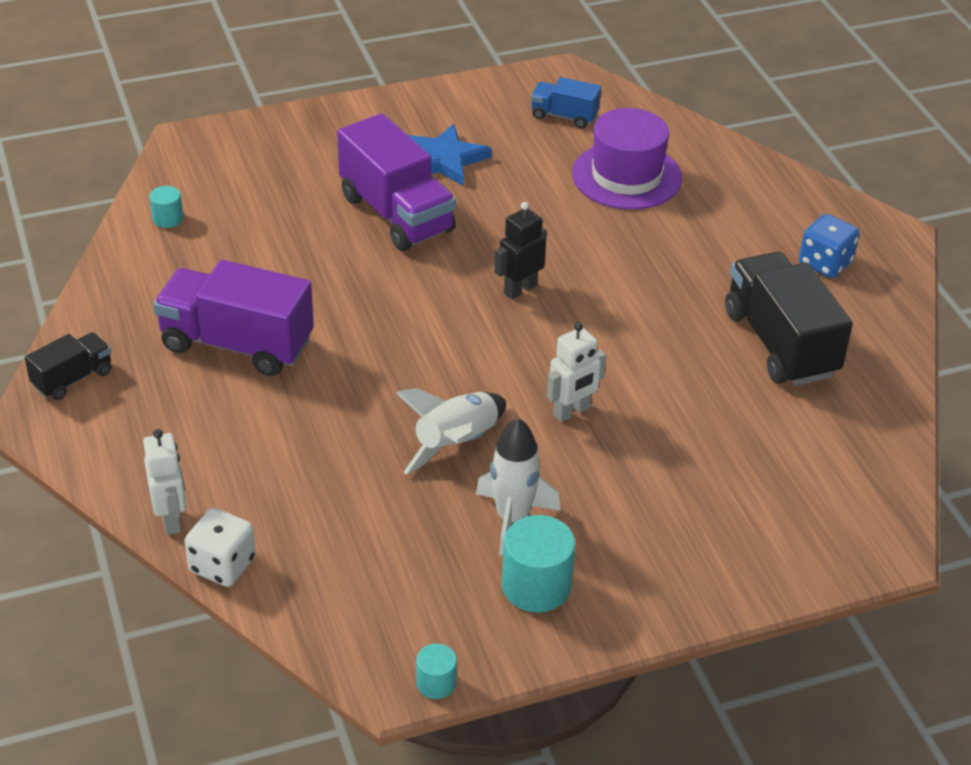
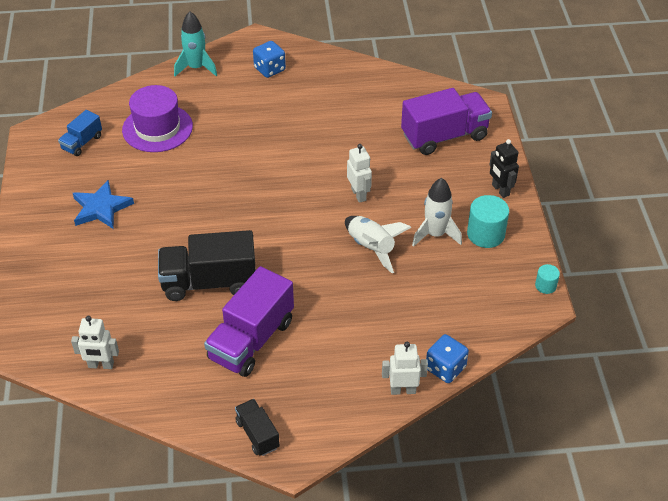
camera: 75 degrees left, 5 degrees up
(168, 218) = (101, 365): turquoise cylinder -> white robot
(222, 565) = (445, 368): white dice -> blue dice
(396, 214) = (149, 241): purple truck -> purple truck (444, 136)
(520, 289) = (246, 196): black robot -> black robot (500, 190)
(780, 343) = (329, 102): black truck -> black truck (209, 282)
(782, 186) = (196, 68): none -> turquoise rocket

